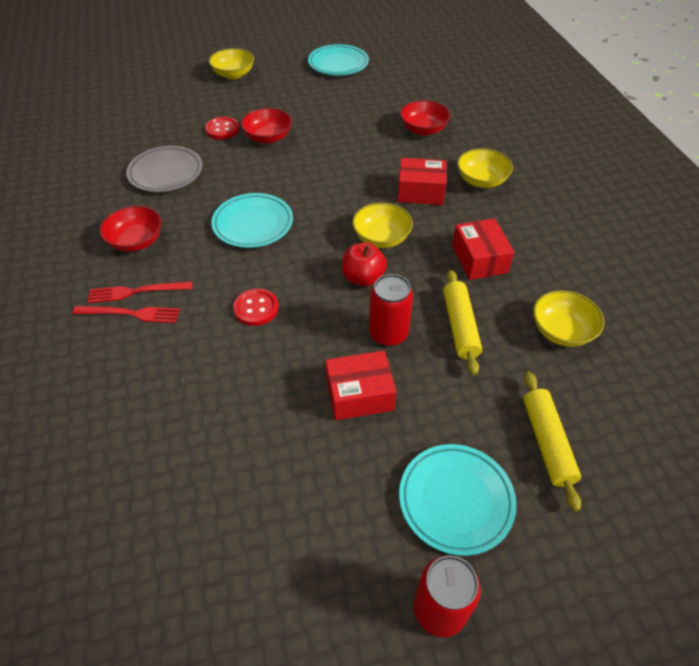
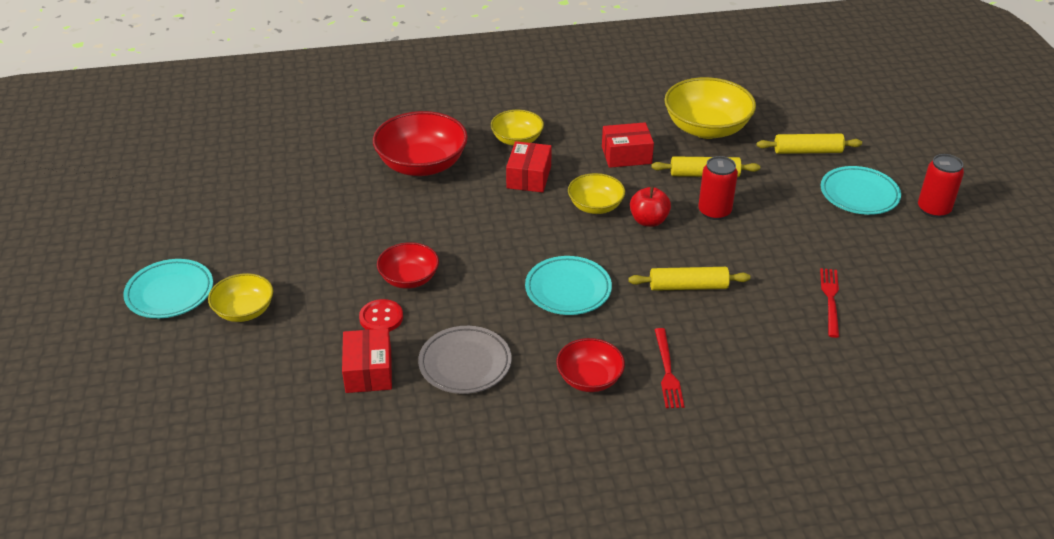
camera: 85 degrees left, 10 degrees down
(131, 314) = (698, 372): red fork -> red fork (830, 299)
(256, 308) = (688, 287): red button -> yellow rolling pin
(338, 64) = (255, 216): turquoise plate -> turquoise plate (170, 293)
(359, 394) = (778, 231): red box -> red box (368, 371)
(423, 129) = (422, 165): red bowl -> red bowl, size x1.71
(561, 331) = (706, 128): yellow bowl -> yellow bowl, size x1.71

